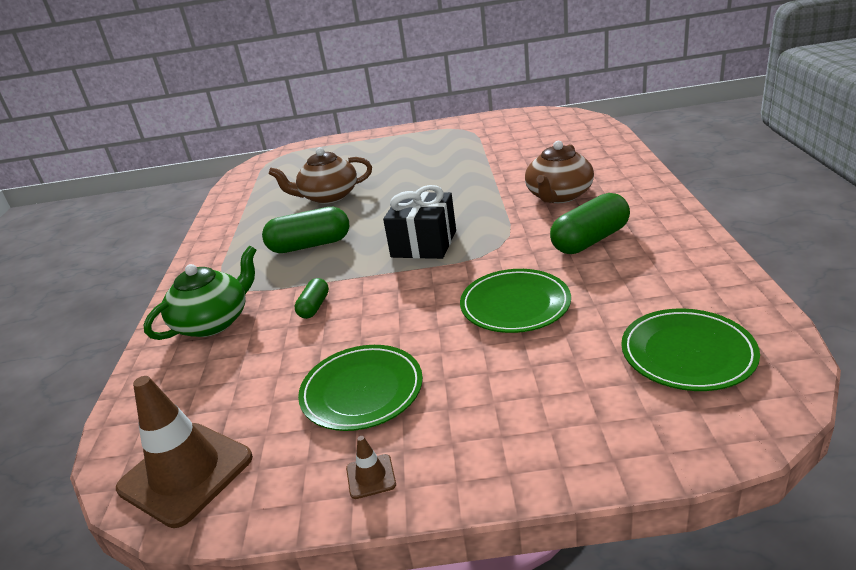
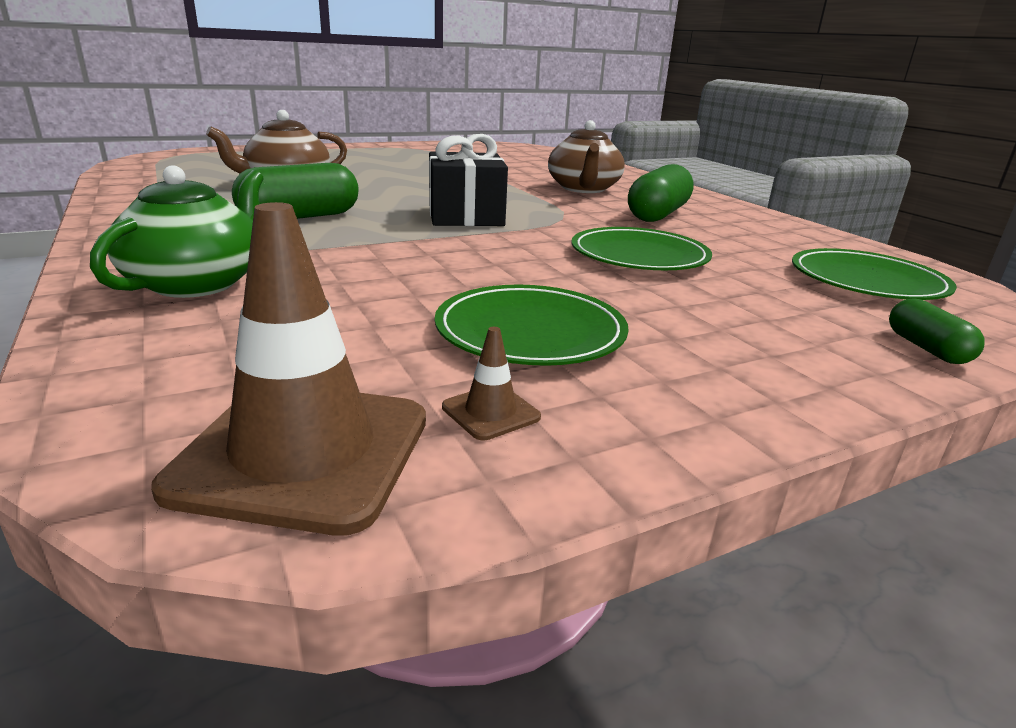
camera: 30 degrees left, 5 degrees down
(314, 307) = (365, 264): green capsule -> green capsule (926, 348)
(371, 476) = (651, 412): brown traffic cone -> brown traffic cone (490, 412)

